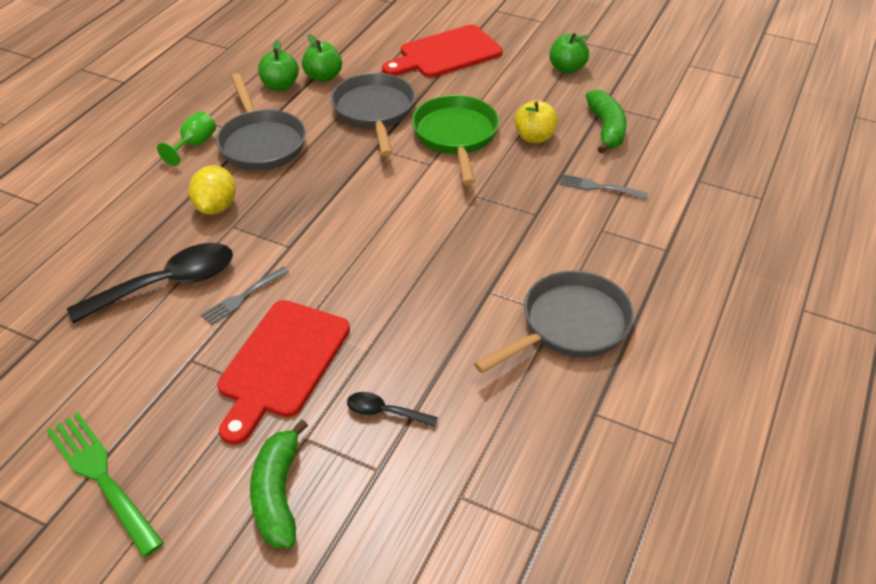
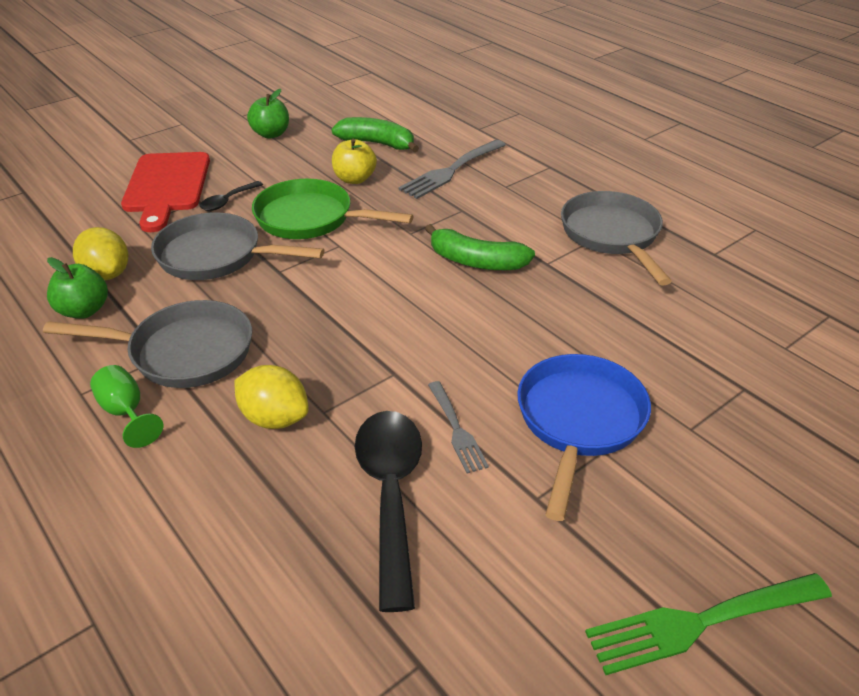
camera: 65 degrees left, 5 degrees down
(278, 493) = (759, 465): green banana -> green banana (476, 261)
(281, 363) = (578, 422): red cutting board -> blue pan
(323, 77) = (107, 274): green apple -> yellow lemon
(385, 412) = (674, 366): black spoon -> black spoon (228, 201)
(599, 187) = (451, 170): grey fork -> grey fork, size x1.66

